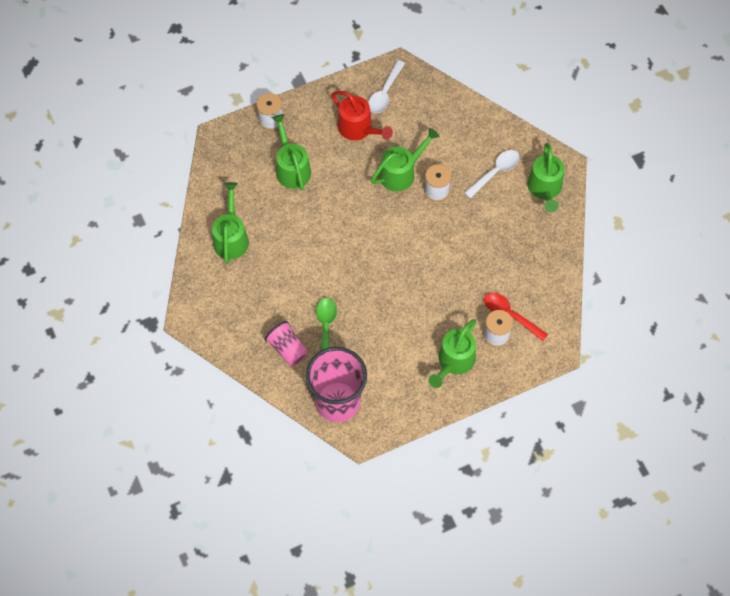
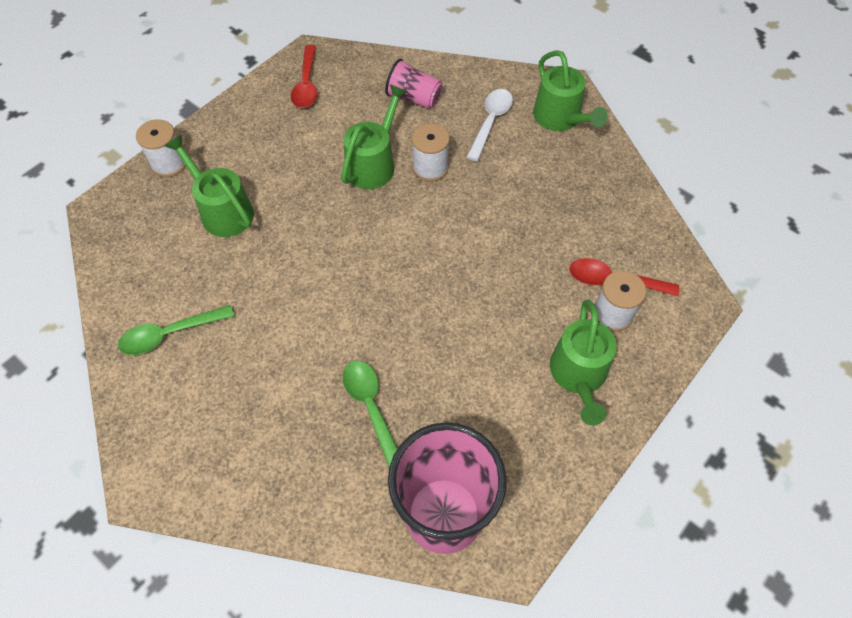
camera: 25 degrees left, 5 degrees down
(231, 237) = (170, 334): green watering can -> green spoon
(287, 349) = (326, 464): pink cup -> pink cup (414, 98)
(358, 129) = (292, 134): red watering can -> none
(385, 92) = (306, 84): white spoon -> red spoon

